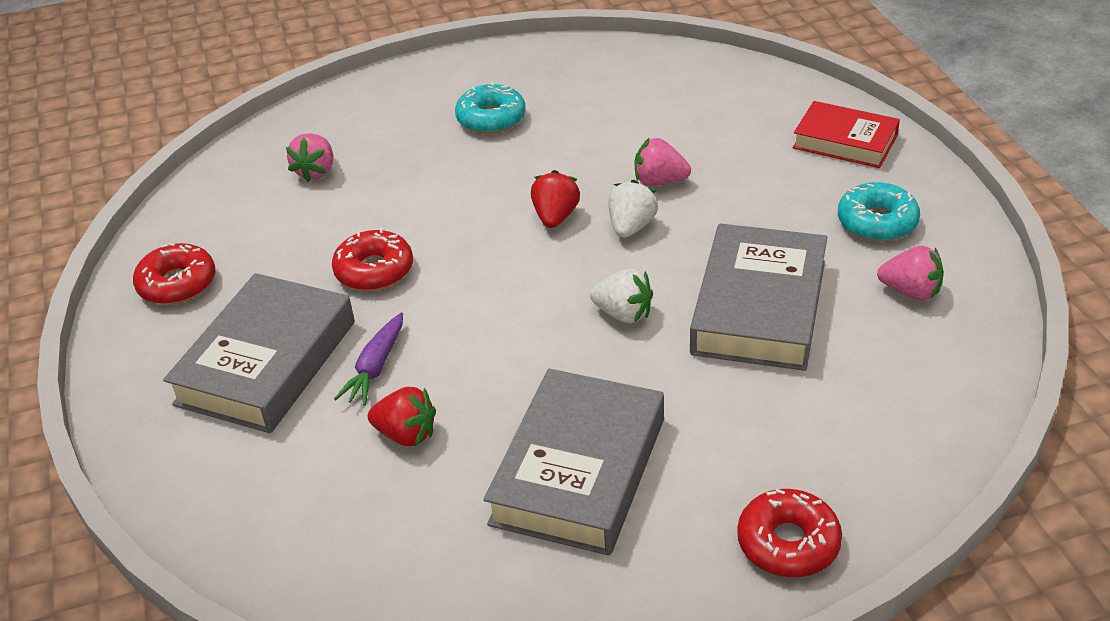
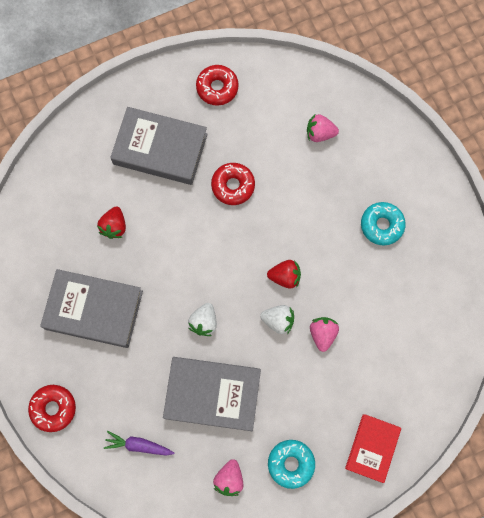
camera: 80 degrees right, 35 degrees up
(375, 368) = (159, 202): purple carrot -> purple carrot (138, 445)

